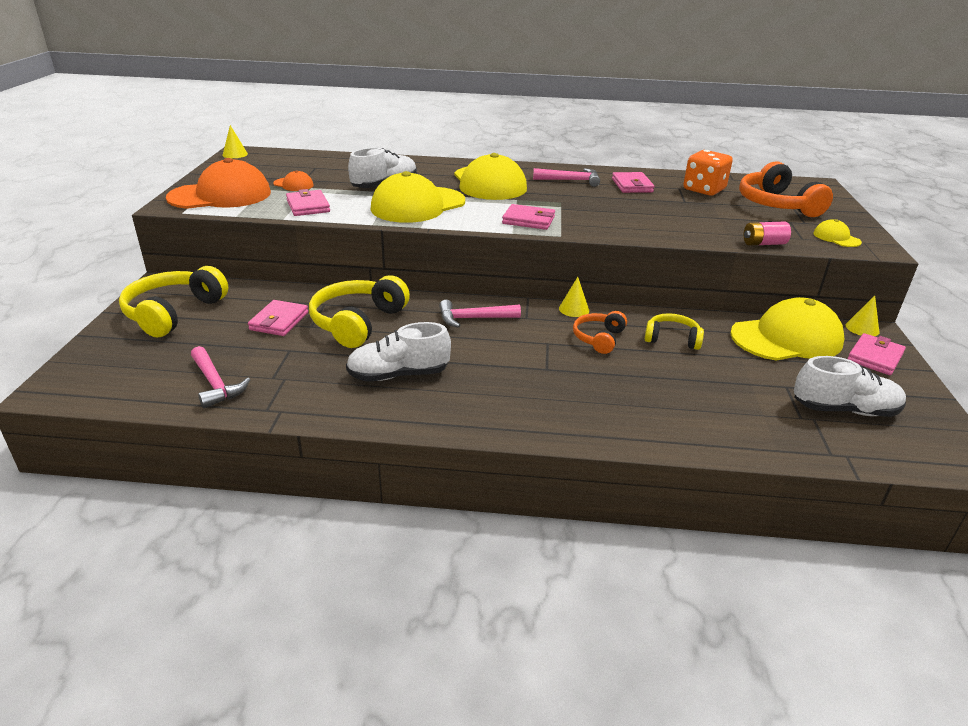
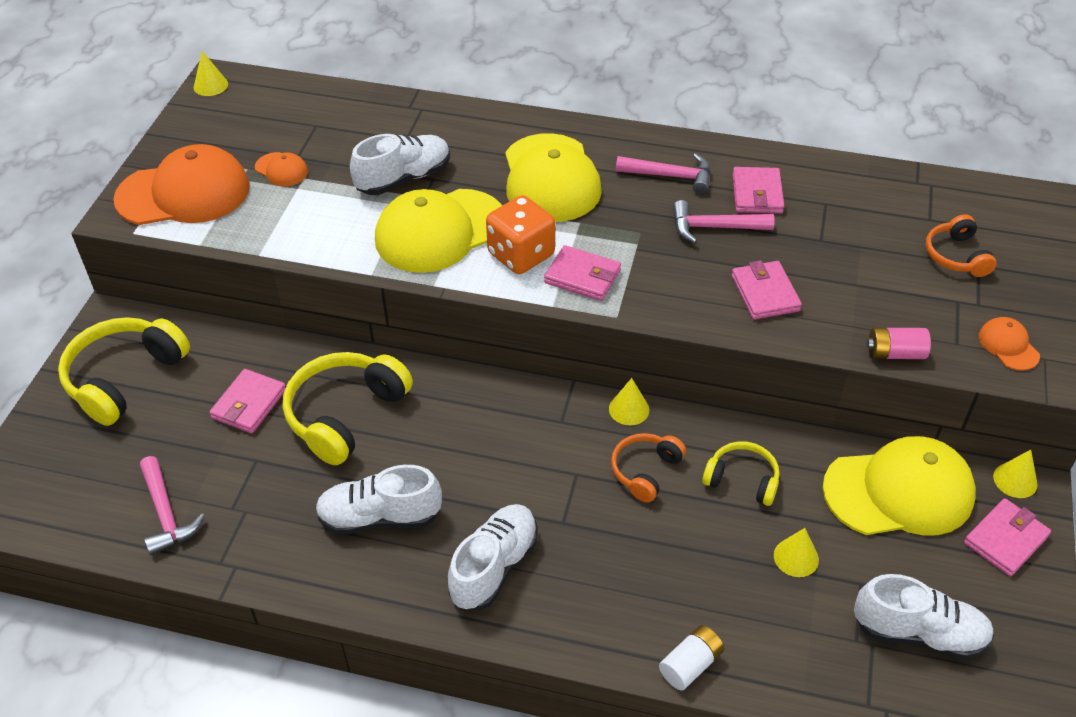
camera: 10 degrees right, 15 degrees up
(308, 206) = (294, 226): pink wallet -> pink wallet (765, 293)
(473, 318) = (492, 418): pink hammer -> pink hammer (714, 227)
(500, 396) = (494, 567): none -> white shoe
(680, 441) = (690, 665): none -> white battery
(704, 190) = (861, 211): orange dice -> orange dice (521, 255)
(731, 376) = (796, 557): none -> yellow cone
(776, 205) = (956, 256): orange headphones -> orange headphones, size x0.57
(836, 238) = (1008, 346): yellow cap -> orange cap

